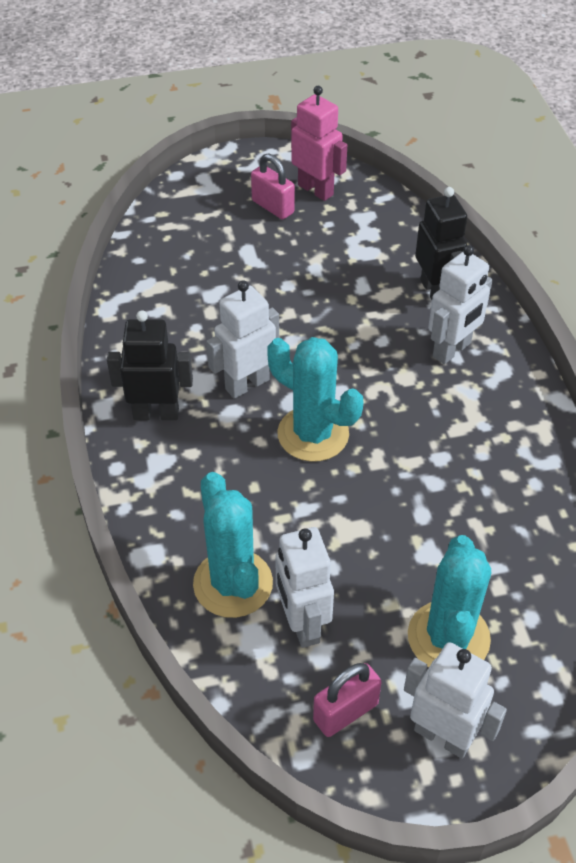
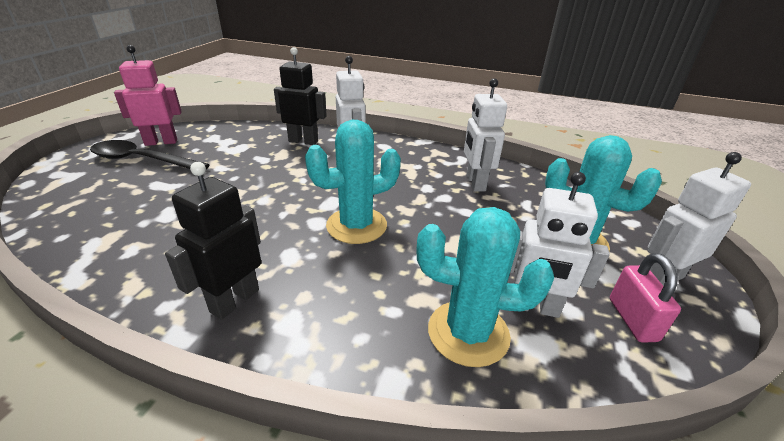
camera: 60 degrees left, 15 degrees down
(247, 384) = (274, 236): white robot -> white robot (475, 183)
(273, 207) = (142, 160): pink padlock -> black spoon

